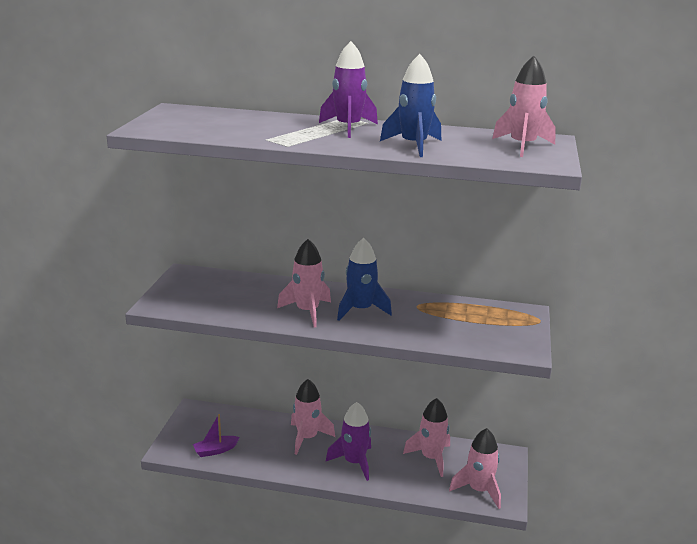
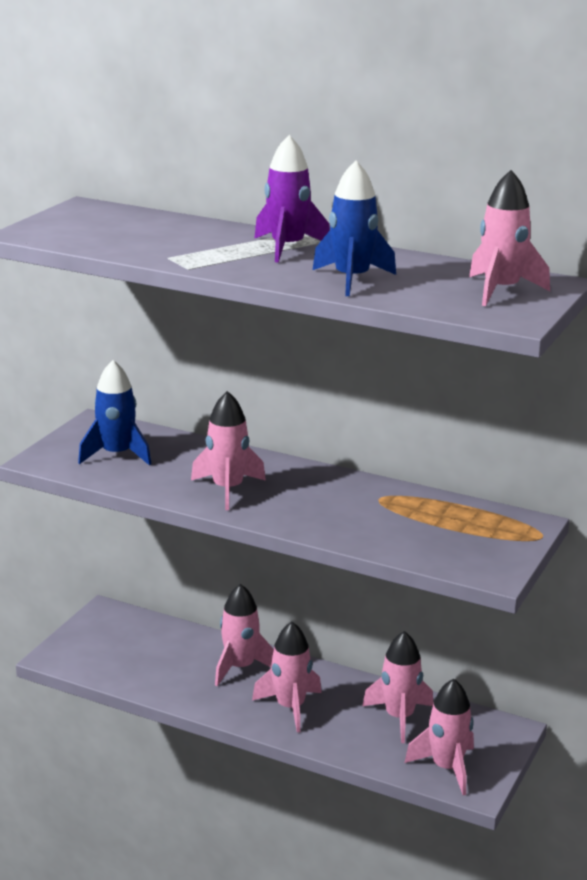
camera: 15 degrees right, 0 degrees up
(215, 450) = (113, 666): purple boat -> none
(354, 462) = (290, 707): purple rocket -> pink rocket
(360, 310) = (299, 495): blue rocket -> blue rocket (117, 455)

